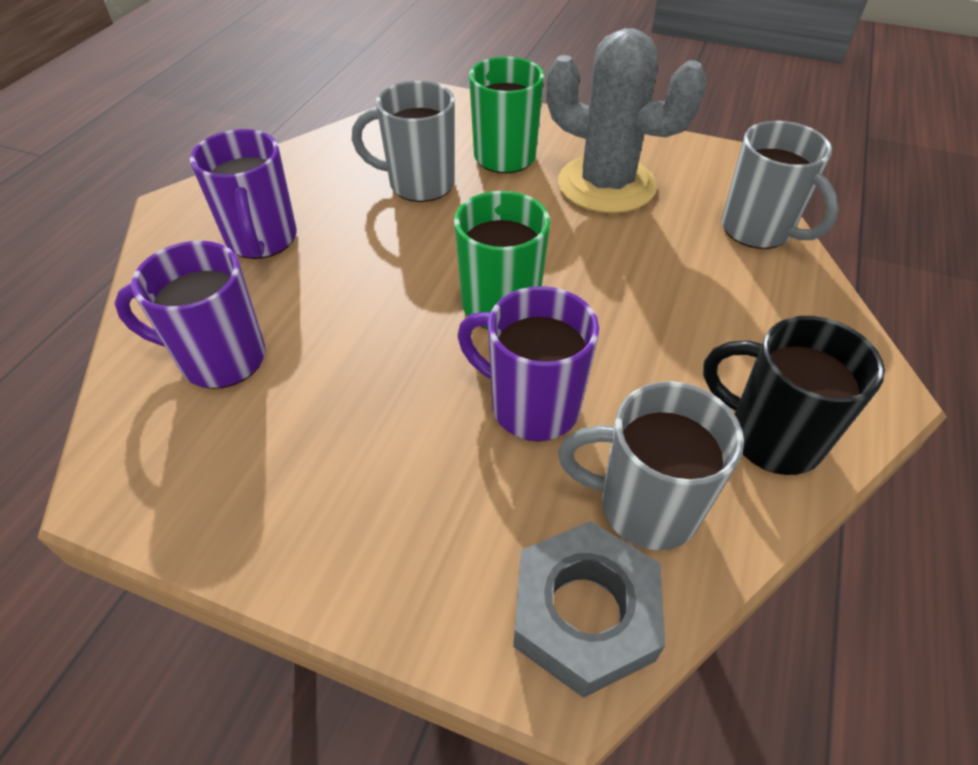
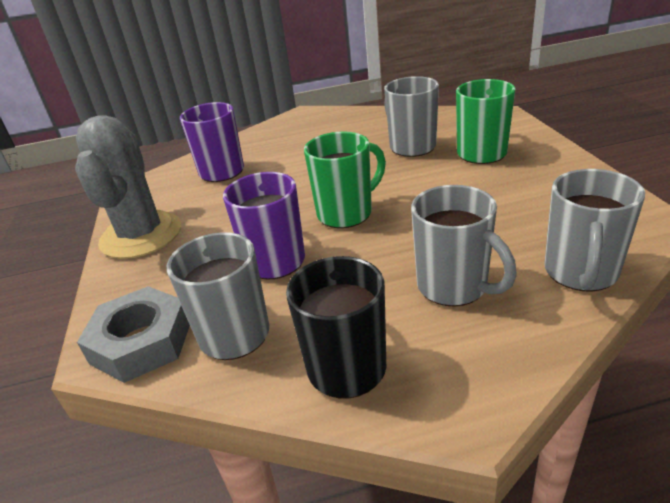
camera: 60 degrees right, 15 degrees down
(262, 240) = (307, 139): purple mug -> none
(606, 185) = (517, 194): grey cactus -> grey cactus (141, 235)
(713, 305) = (454, 287): none -> grey mug

